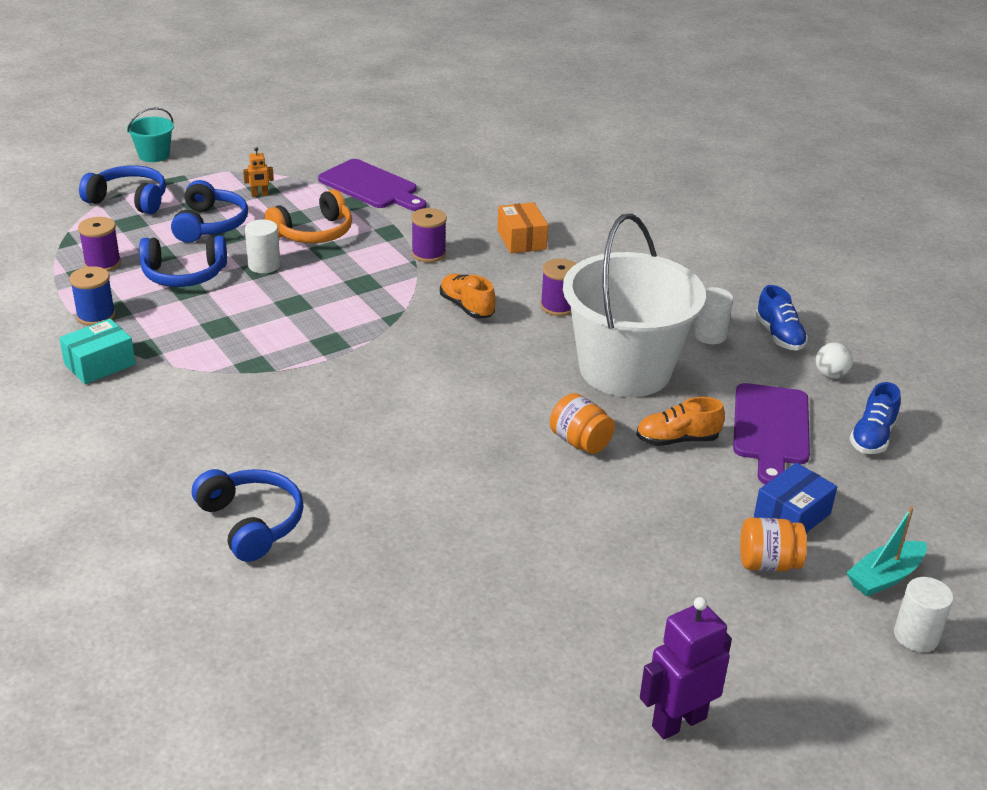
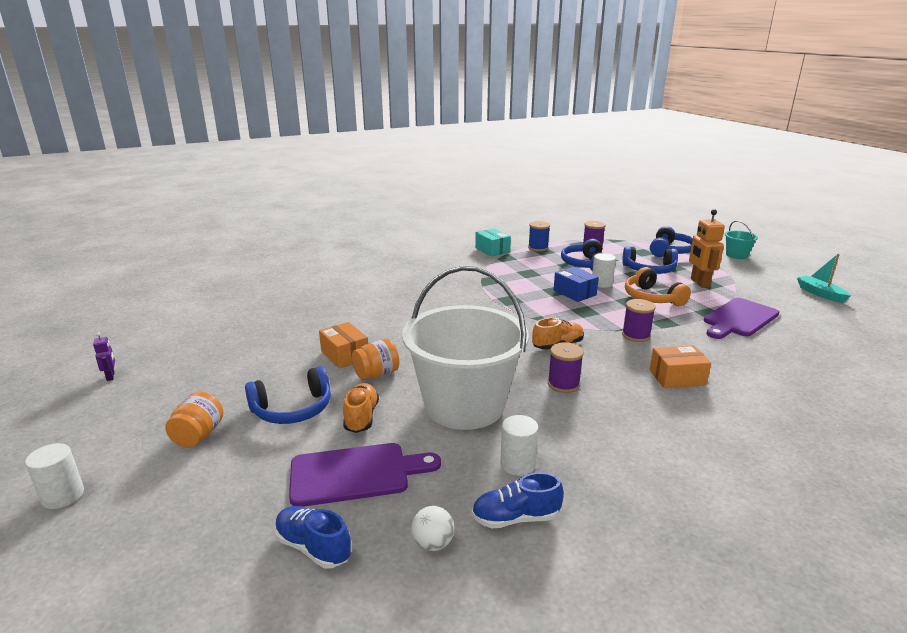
camera: 100 degrees right, 10 degrees down
(251, 523) = (350, 280): blue headphones -> blue headphones (293, 409)
(260, 195) = (699, 283): orange robot -> orange robot, size x2.04
(538, 478) = (345, 355): none -> orange box
(678, 722) = (111, 376): purple robot -> purple robot, size x0.49
(771, 429) = (355, 474): purple cutting board -> purple cutting board turned 150 degrees clockwise
(792, 515) = (239, 460): blue box -> blue box (574, 293)
(885, 577) = (133, 496): turquoise boat -> turquoise boat (820, 294)

